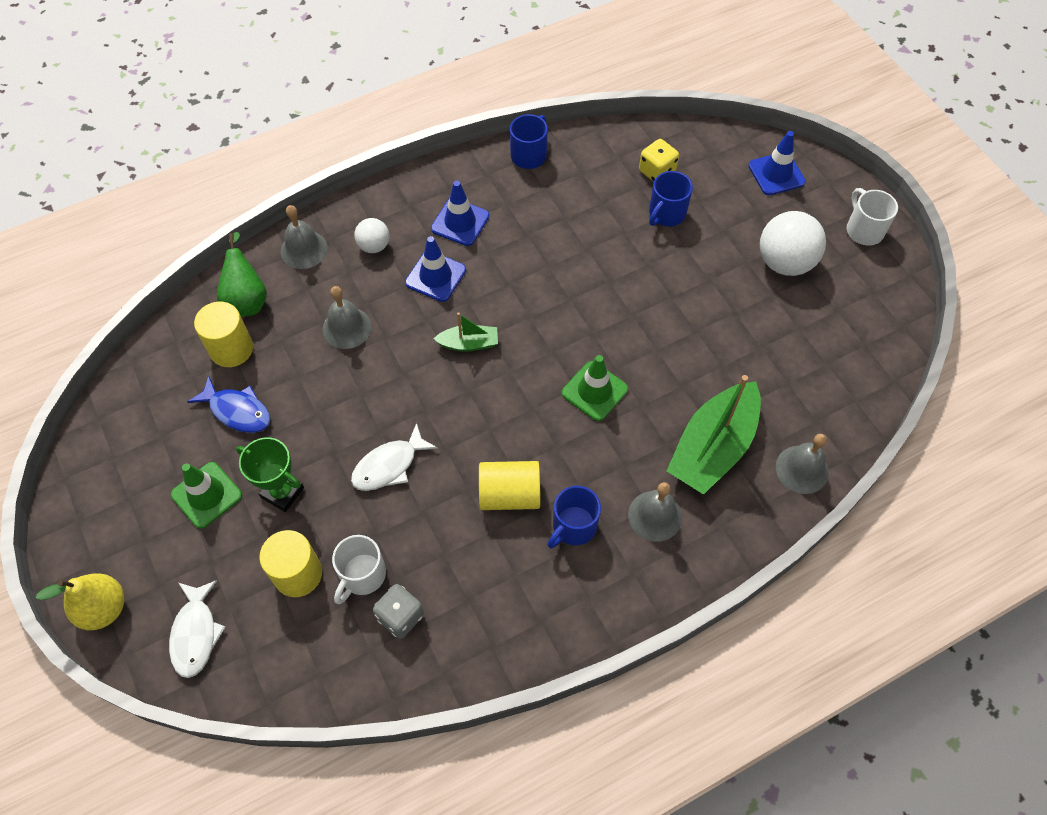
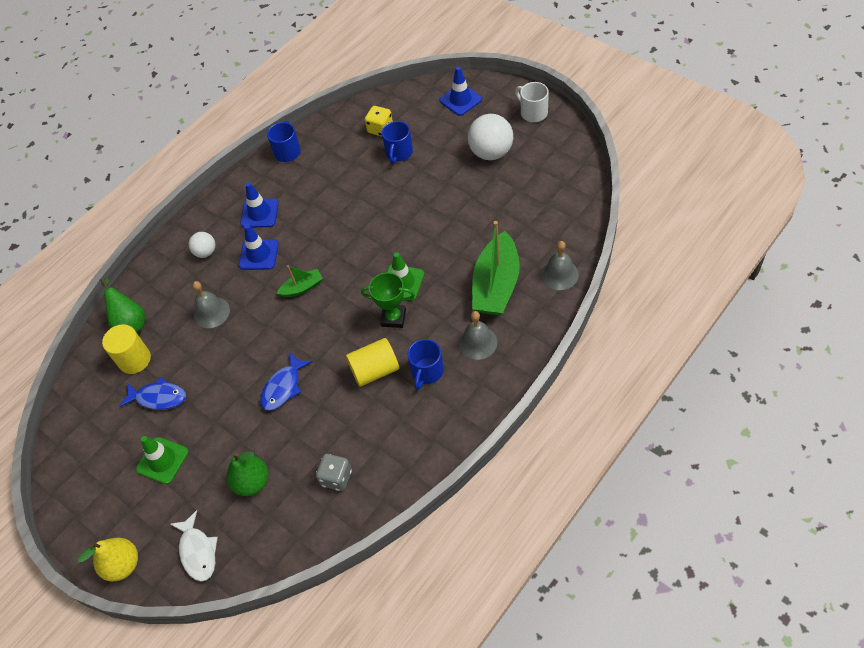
camera: 15 degrees left, 5 degrees down
(282, 492) = (216, 436): green trophy -> green trophy (393, 318)
(298, 574) = (252, 482): yellow cylinder -> green pear
(304, 249) = (156, 274): grey bell -> none
(362, 575) = (297, 464): white mug -> none
(389, 465) = (283, 387): white fish -> blue fish

